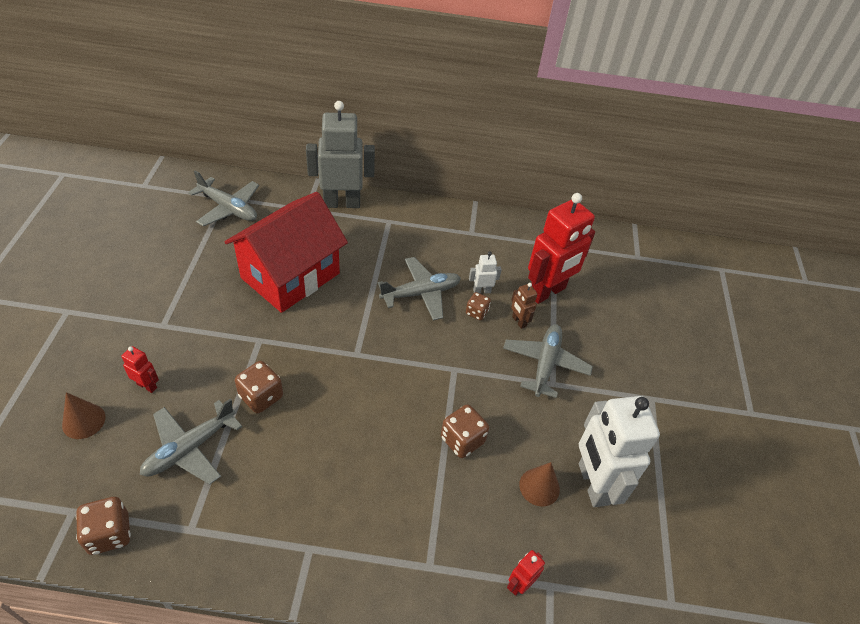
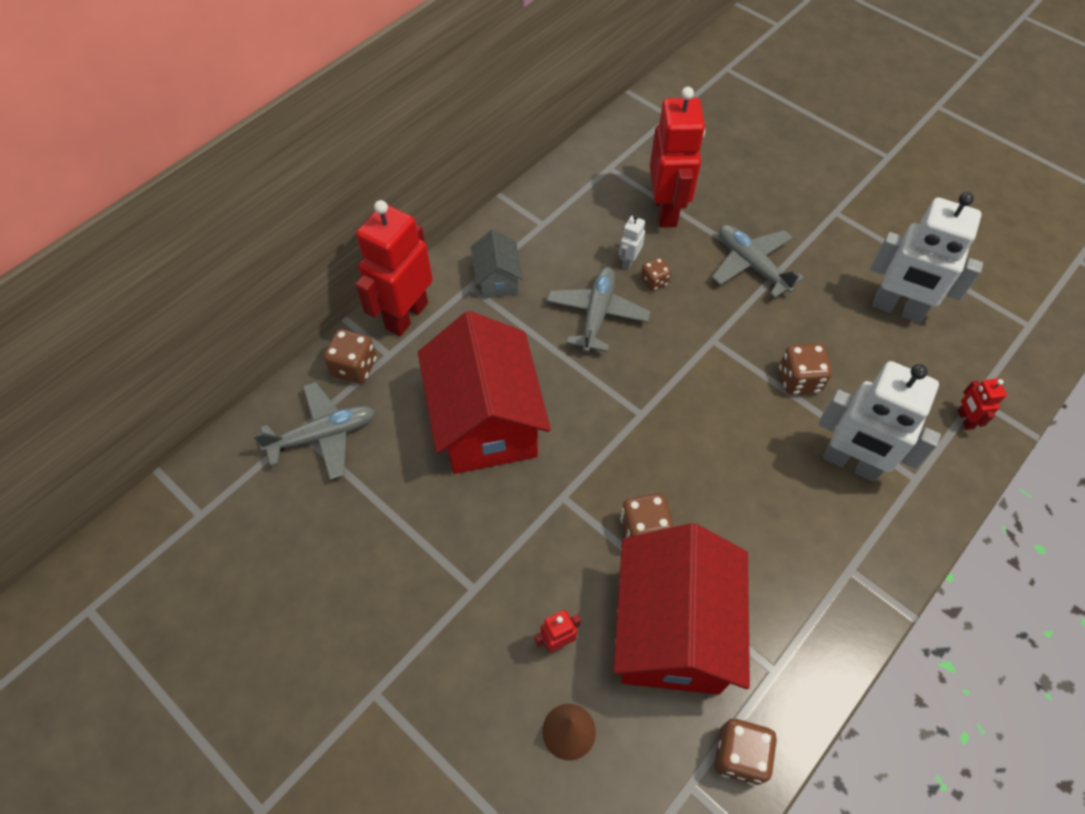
camera: 50 degrees left, 10 degrees up
(190, 448) = (672, 630): grey plane -> red house
(286, 199) = (354, 367): none -> brown dice
(342, 203) = (406, 315): grey robot -> red robot
(405, 231) = (497, 279): none -> grey house
(409, 509) = (851, 463): none -> white robot
(518, 321) = (688, 255): brown robot -> none
(539, 487) = (880, 349): brown cone -> none

